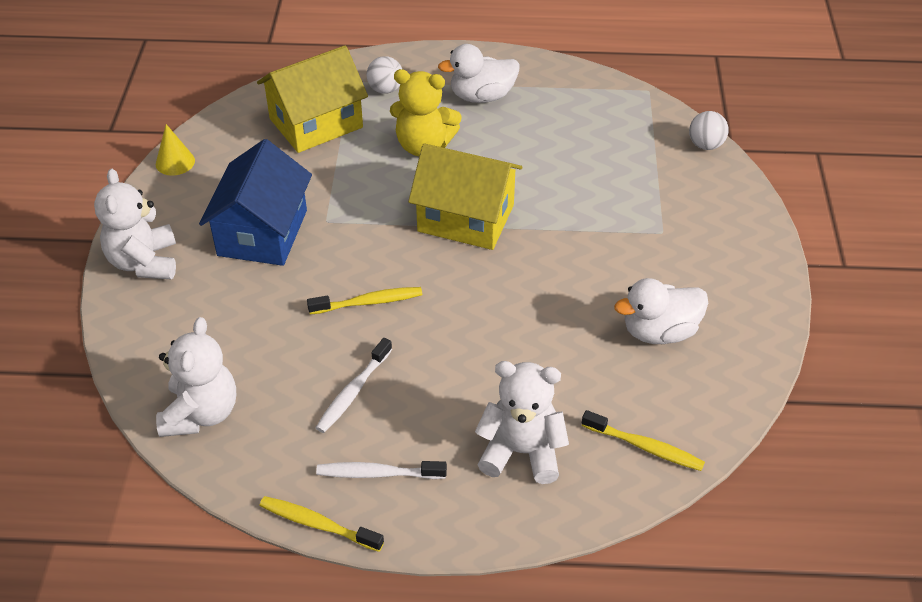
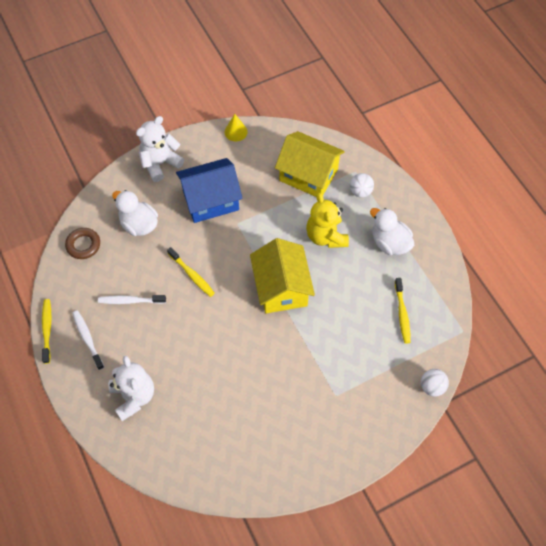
camera: 60 degrees right, 15 degrees up
(201, 413) = (83, 245): white teddy bear -> brown ring
(645, 447) = (168, 455): yellow toothbrush -> yellow toothbrush (402, 314)
(659, 332) = (254, 427): white duck -> white duck (139, 224)

